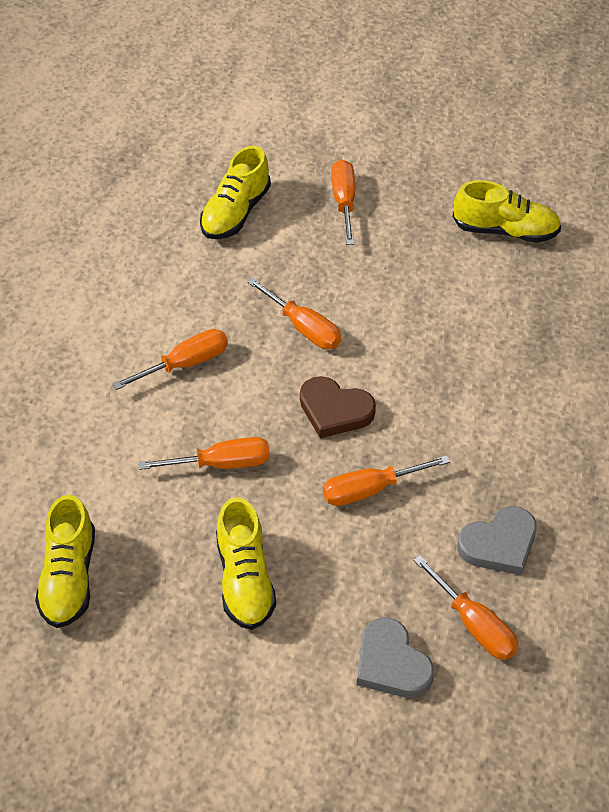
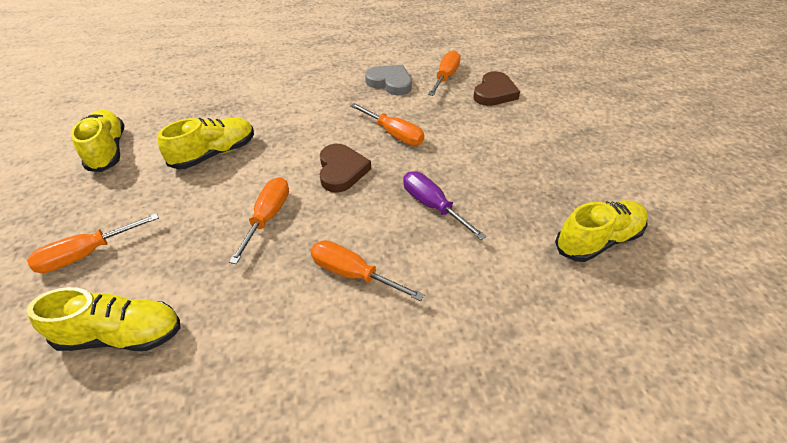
camera: 120 degrees left, 5 degrees down
(221, 464) = (432, 206): orange screwdriver -> purple screwdriver
(244, 580) = (505, 158): yellow shoe -> yellow shoe (214, 154)
(391, 663) = (494, 93): grey heart -> brown heart

